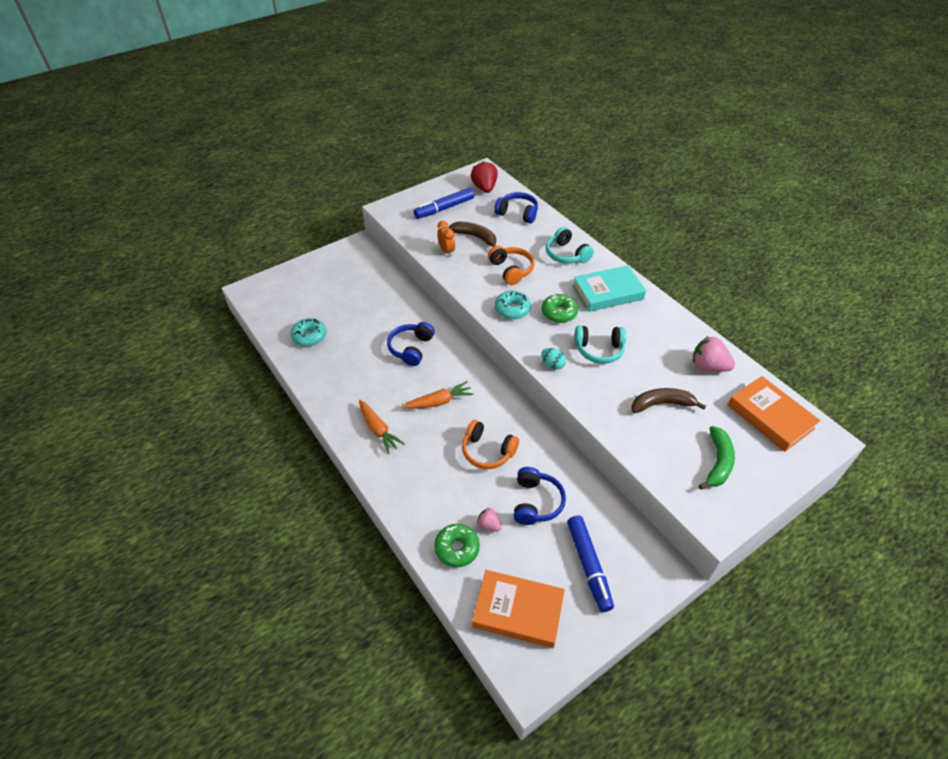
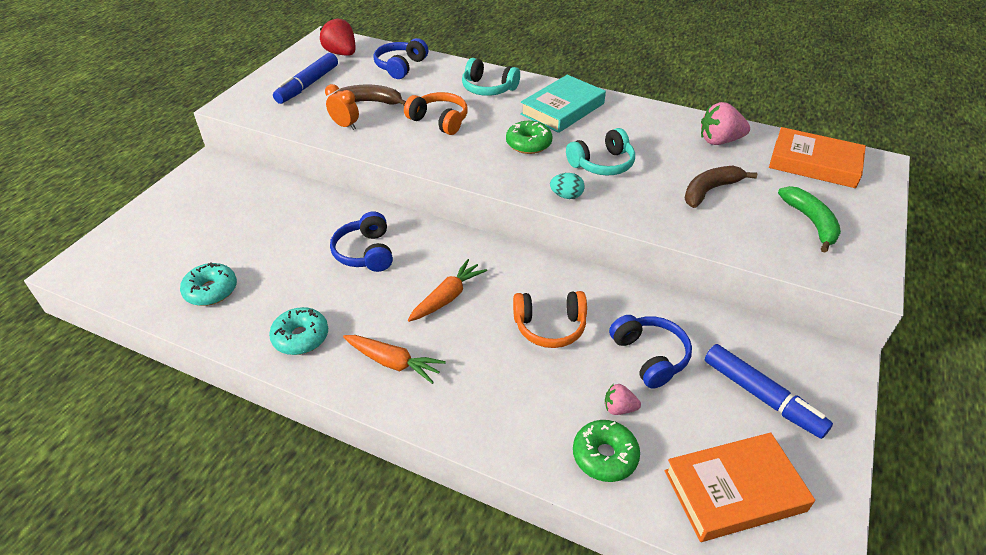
camera: 30 degrees left, 5 degrees down
(512, 309) = (473, 158): turquoise donut -> turquoise donut (301, 337)
(517, 213) = (400, 66): blue headphones -> blue headphones turned 60 degrees counterclockwise

